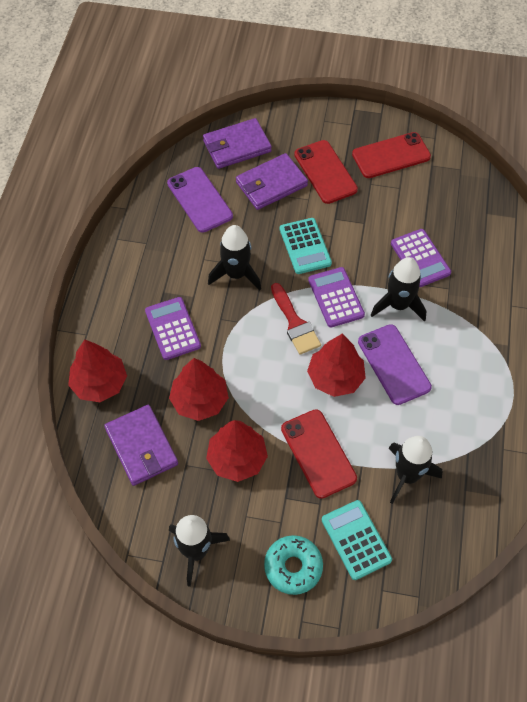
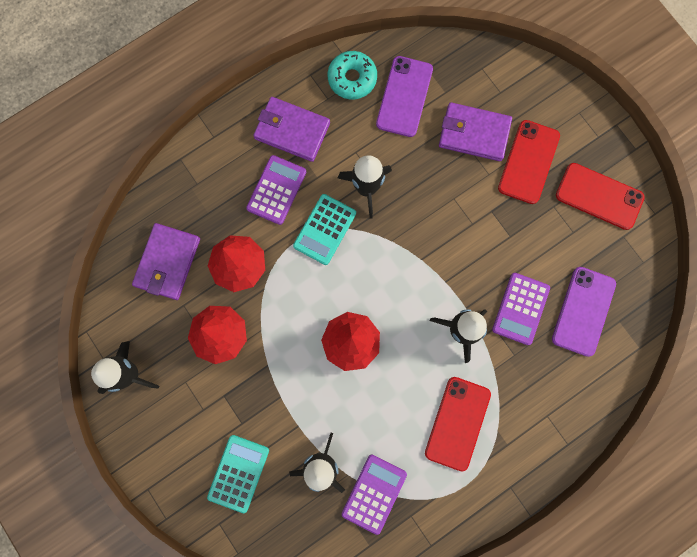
camera: 45 degrees right, 20 degrees up
(99, 383) = (186, 185): red tree -> none
(237, 146) = (482, 73): purple wallet -> purple wallet (292, 131)
(293, 567) = (179, 448): turquoise donut -> turquoise donut (352, 79)
(295, 323) = (367, 270): red brush -> none
(305, 246) = (442, 213): turquoise calculator -> turquoise calculator (324, 229)
(318, 453) = (278, 386): red phone -> red phone (457, 423)
(336, 297) = (419, 279): purple calculator -> purple calculator (374, 493)
(393, 364) = (404, 374): purple phone -> purple phone (583, 311)

